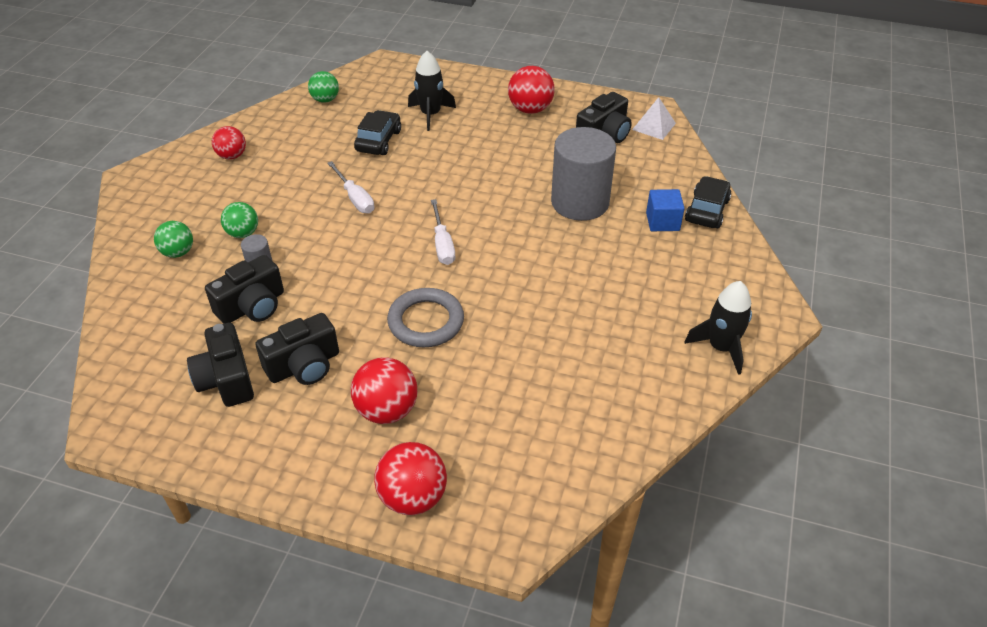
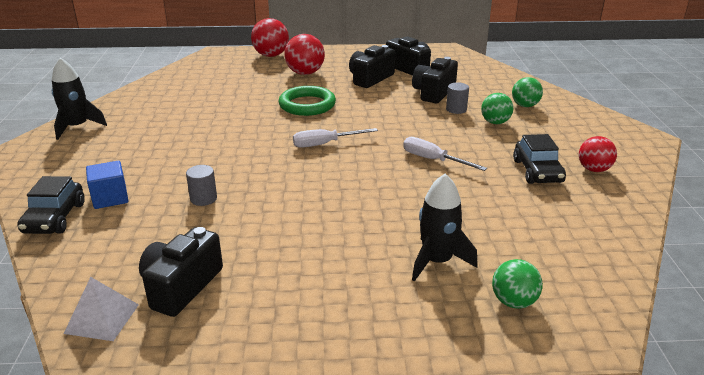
camera: 160 degrees right, 15 degrees down
(325, 100) = (591, 250): green ball -> green ball (513, 302)
(378, 141) = (467, 214): black car -> black car (537, 171)
(426, 321) = (307, 105): grey ring -> green ring
(442, 244) = (325, 144): white screwdriver -> white screwdriver turned 75 degrees counterclockwise
(530, 109) = (302, 303): red ball -> none
(580, 202) = (203, 199): grey cylinder -> grey cylinder, size x0.41

